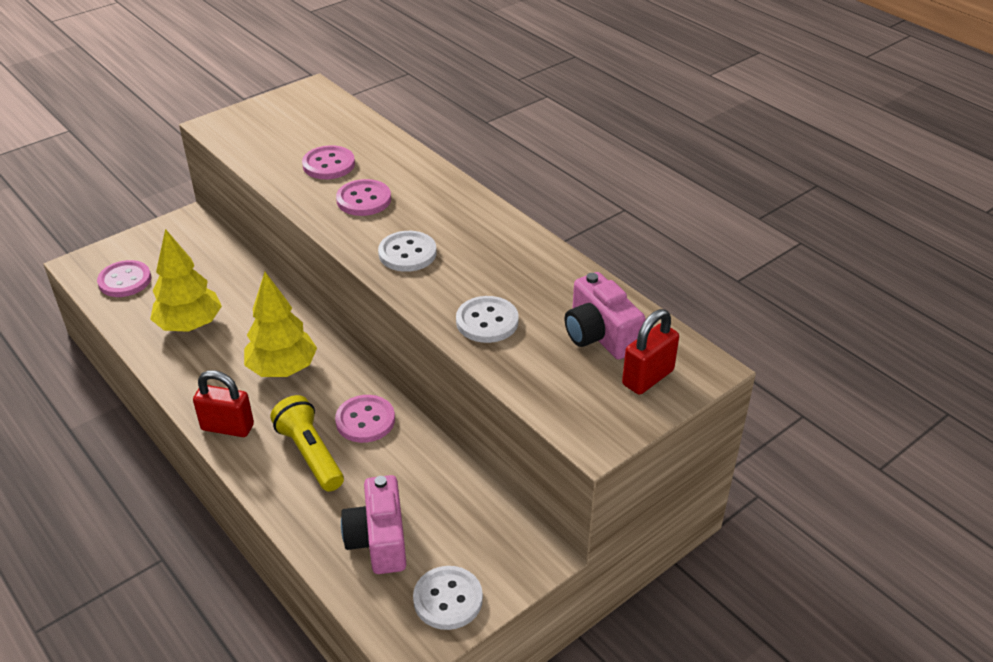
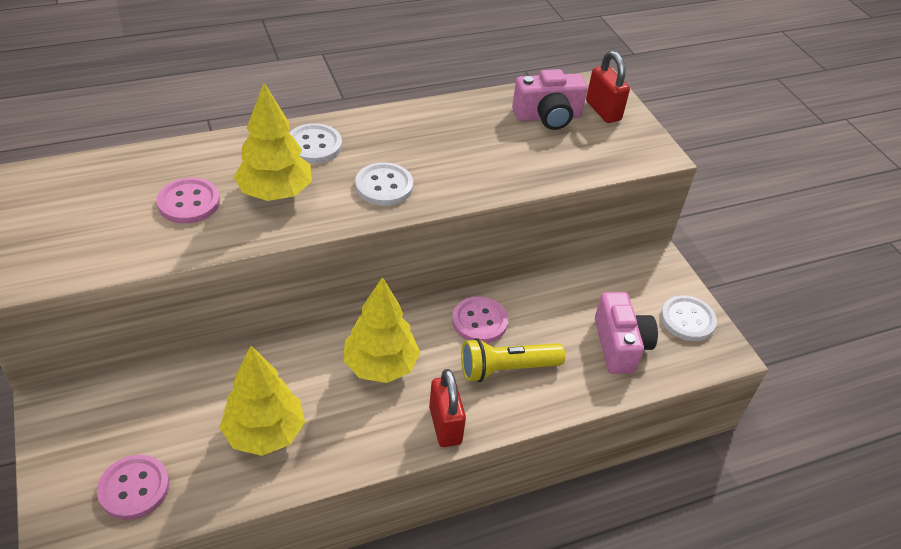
camera: 75 degrees left, 5 degrees up
(227, 427) = (445, 425): red padlock -> red padlock turned 45 degrees counterclockwise
(364, 200) = (275, 193): pink button -> yellow tree
(379, 540) = (620, 345): pink camera -> pink camera turned 105 degrees counterclockwise
(487, 321) = (505, 166): white button -> white button (314, 145)

